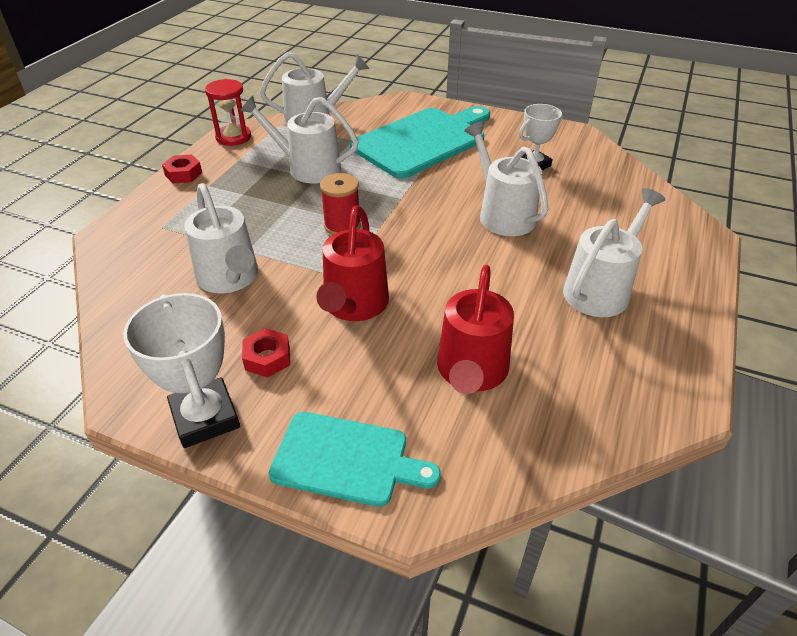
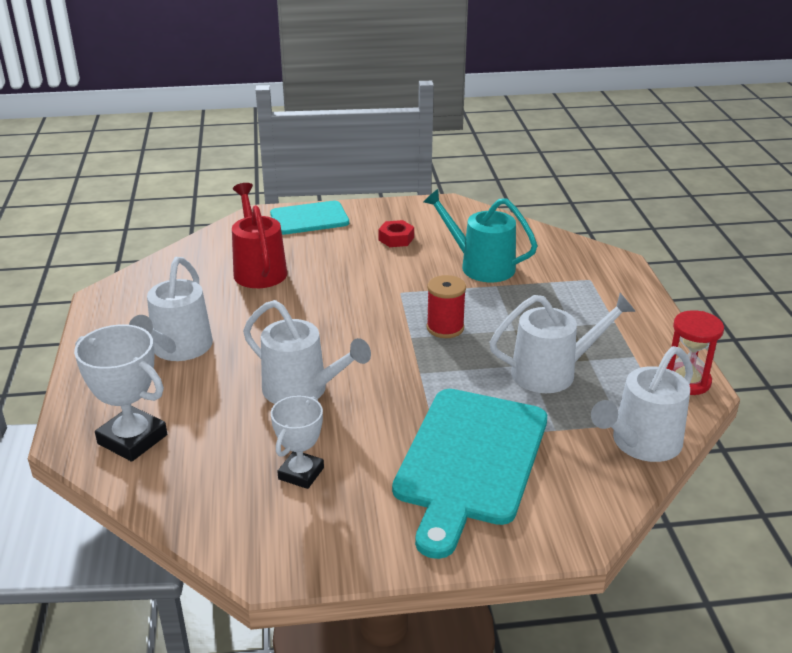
camera: 150 degrees right, 10 degrees down
(183, 174) = (655, 324): red nut -> none
(205, 417) = (398, 210): white trophy -> white trophy (132, 439)
(230, 278) = (480, 266): white watering can -> turquoise watering can
(354, 306) = (371, 278): red watering can -> none

